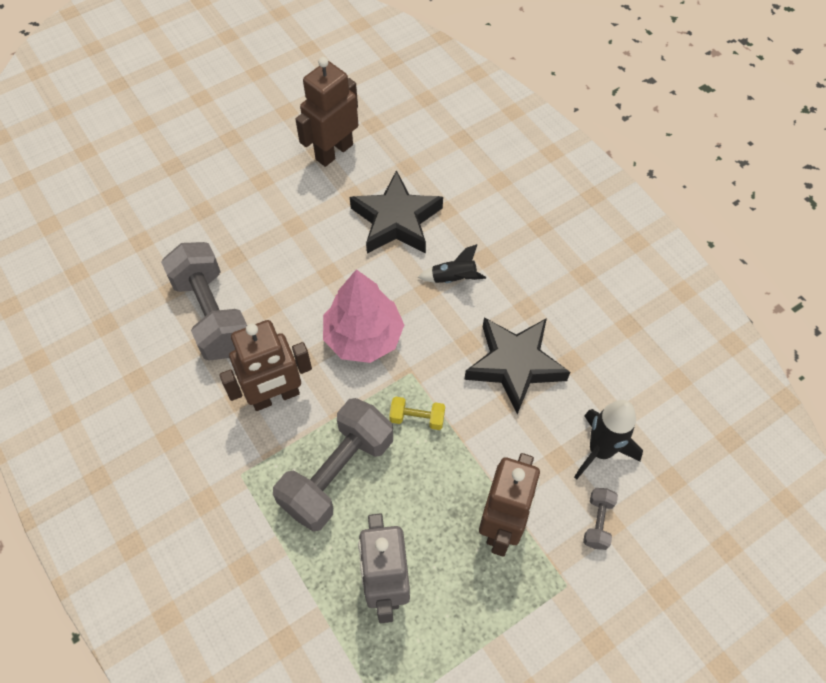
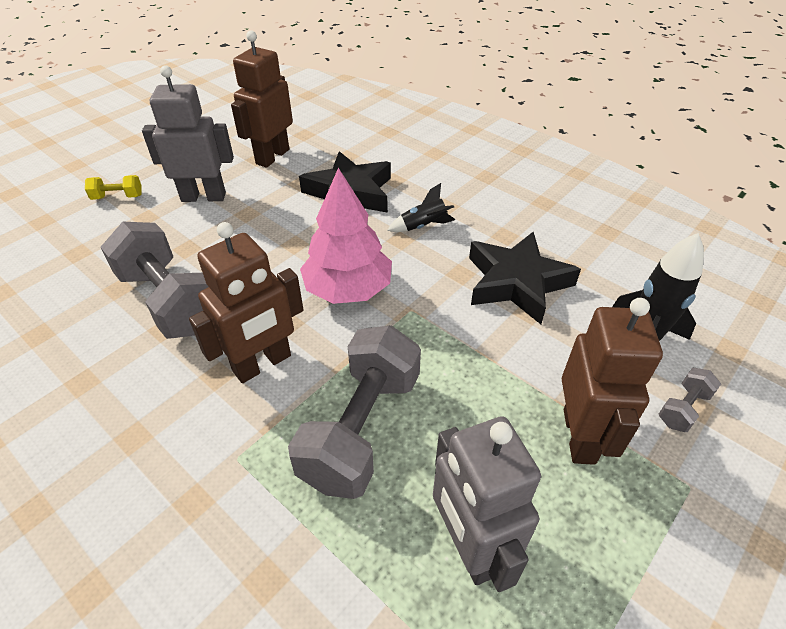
camera: 15 degrees left, 15 degrees down
(258, 194) = (203, 197): none -> grey robot
(417, 418) = (435, 350): yellow dumbbell -> yellow dumbbell (118, 197)
(597, 522) = (683, 408): grey dumbbell -> grey dumbbell turned 45 degrees clockwise

